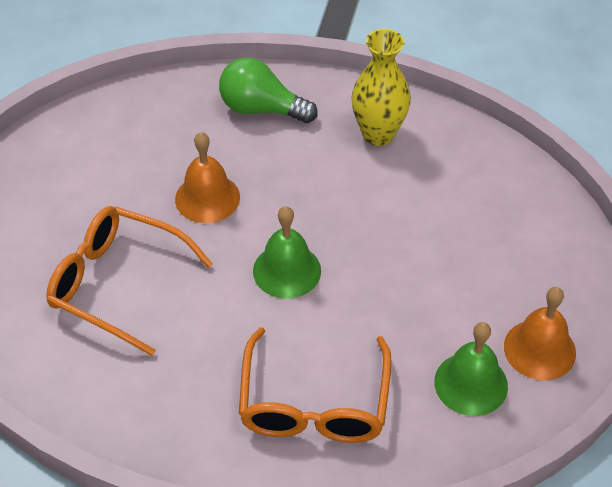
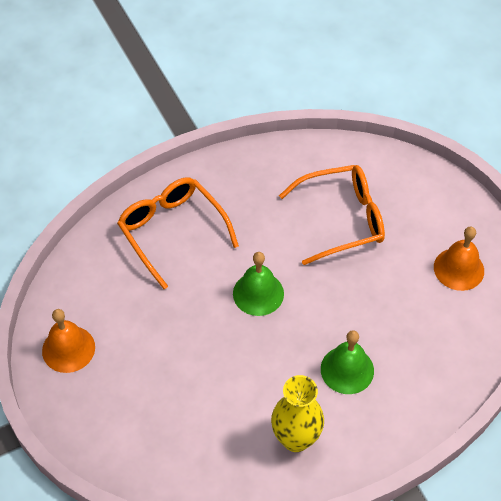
camera: 140 degrees right, 5 degrees up
(207, 198) = (353, 306): orange bell -> orange bell (459, 269)
(261, 109) = (393, 399): green light bulb -> none
(471, 384) = (95, 300): green bell -> green bell (347, 369)

